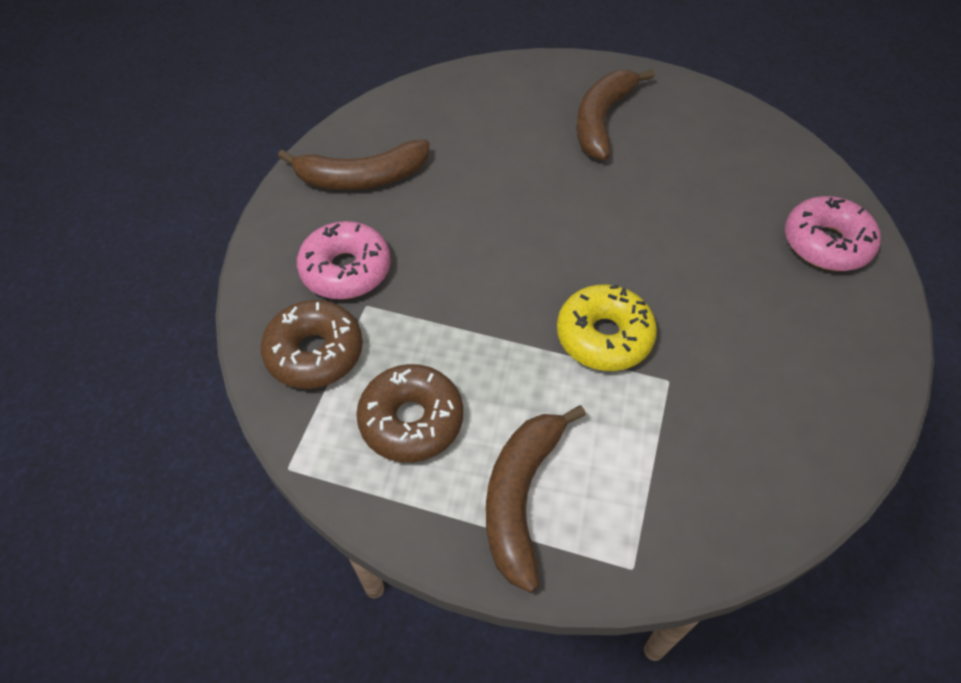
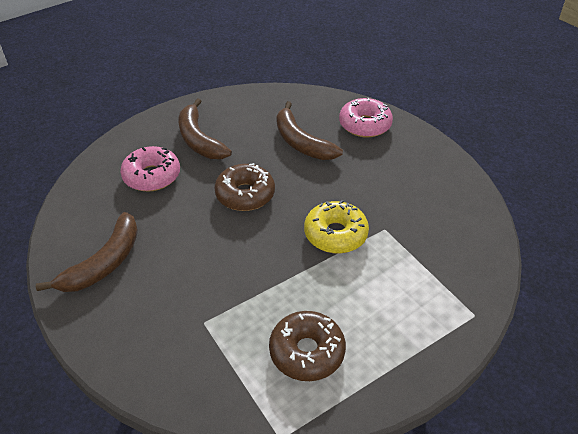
camera: 50 degrees left, 10 degrees down
(315, 353) = (210, 371): brown donut -> brown donut (245, 194)
(346, 270) = (166, 315): pink donut -> pink donut (152, 176)
(521, 497) = (399, 333): brown banana -> brown banana (301, 142)

